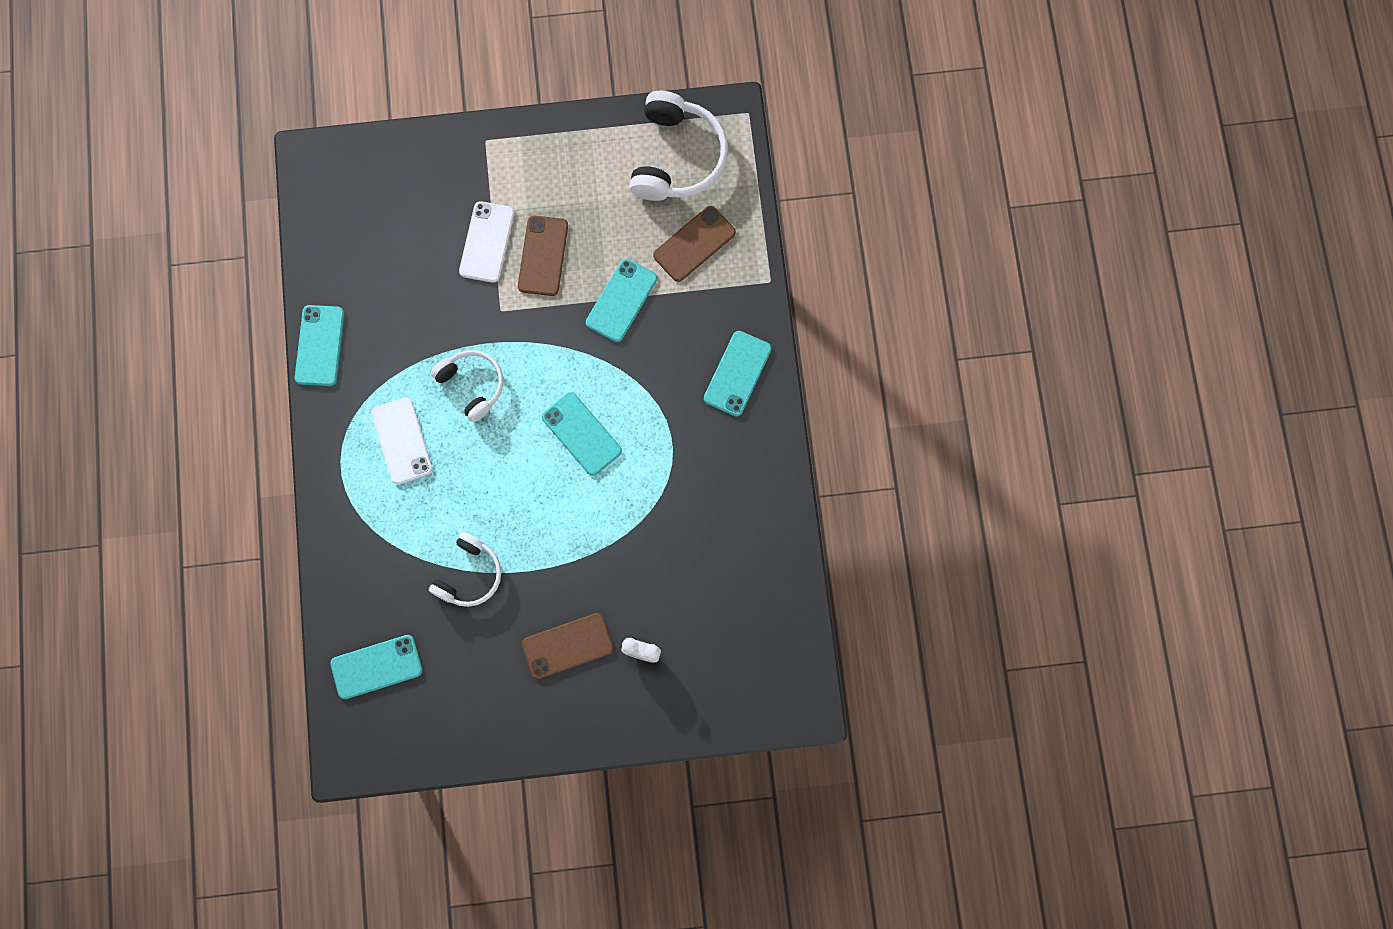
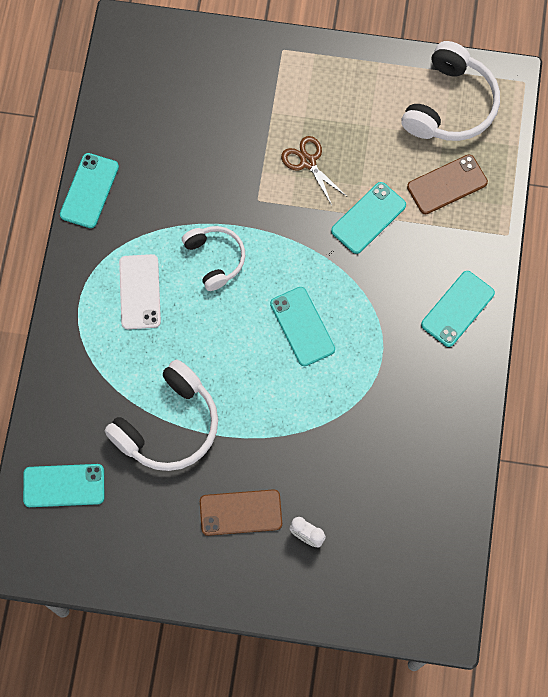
camera: 15 degrees right, 5 degrees down
(469, 575) = (168, 425): white headphones -> white headphones, size x1.61
(487, 242) = (261, 137): white phone -> none
(543, 256) = (308, 162): brown phone -> brown scissors

